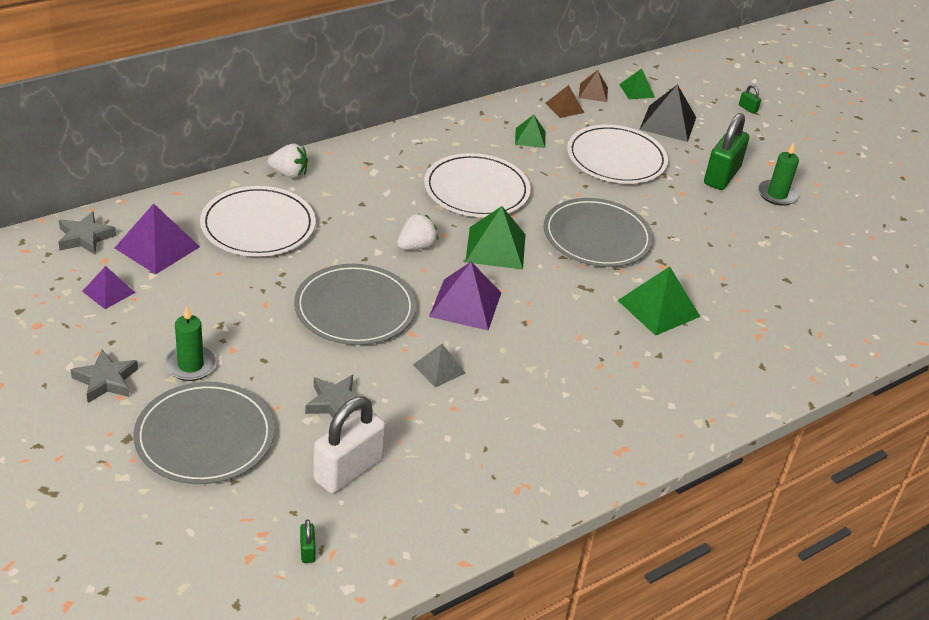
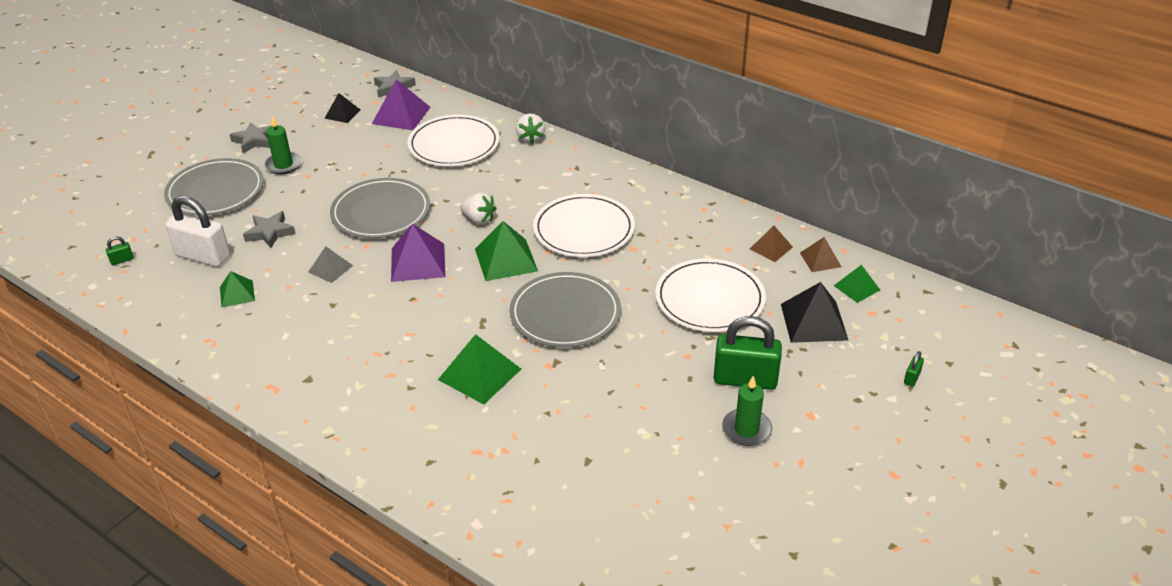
camera: 75 degrees right, 0 degrees up
(108, 292) = (342, 114): purple pyramid -> black pyramid
(530, 137) = (696, 239): green pyramid -> green pyramid (237, 293)

